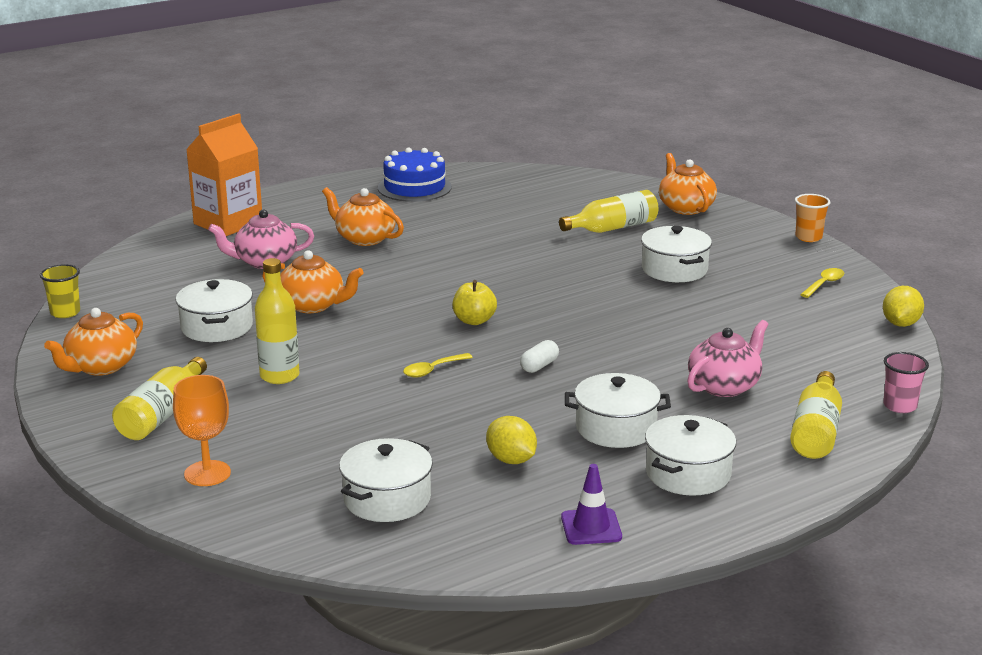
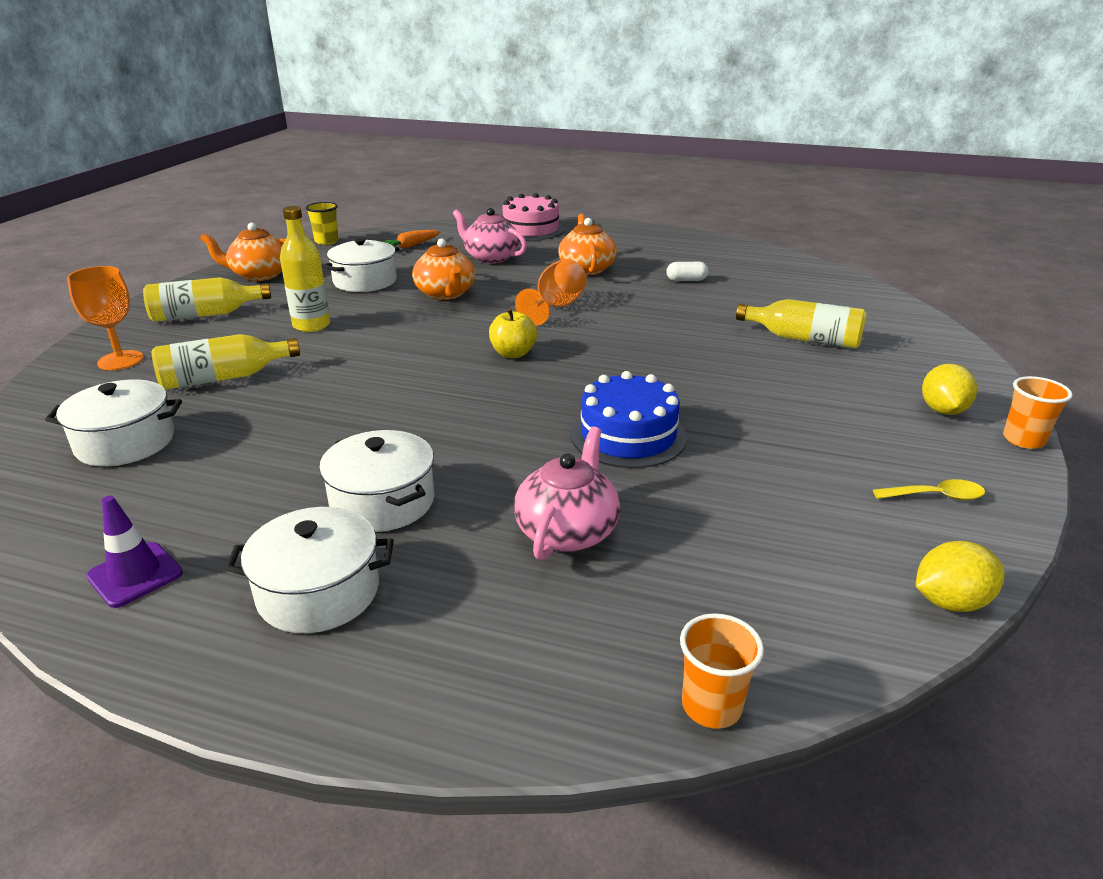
camera: 50 degrees right, 5 degrees up
(163, 283) = (409, 246): none -> orange carrot
(228, 223) = (530, 229): orange carton -> pink cake
(414, 187) = (706, 251): blue cake -> blue cake (628, 436)
(419, 277) = (556, 307): none -> orange goblet
(432, 370) = (395, 372): yellow spoon -> none
(511, 460) = (254, 471): yellow lemon -> yellow lemon (942, 410)
(539, 366) = (467, 412): white capsule -> white capsule (686, 280)
(674, 269) = (783, 398): white pot -> none
(685, 207) = (924, 352): orange teapot -> none
(724, 386) = (567, 531): pink teapot -> pink teapot turned 75 degrees counterclockwise
(816, 431) = (537, 653): yellow bottle -> yellow bottle (223, 378)
(900, 406) = (711, 706): pink cup -> orange cup

